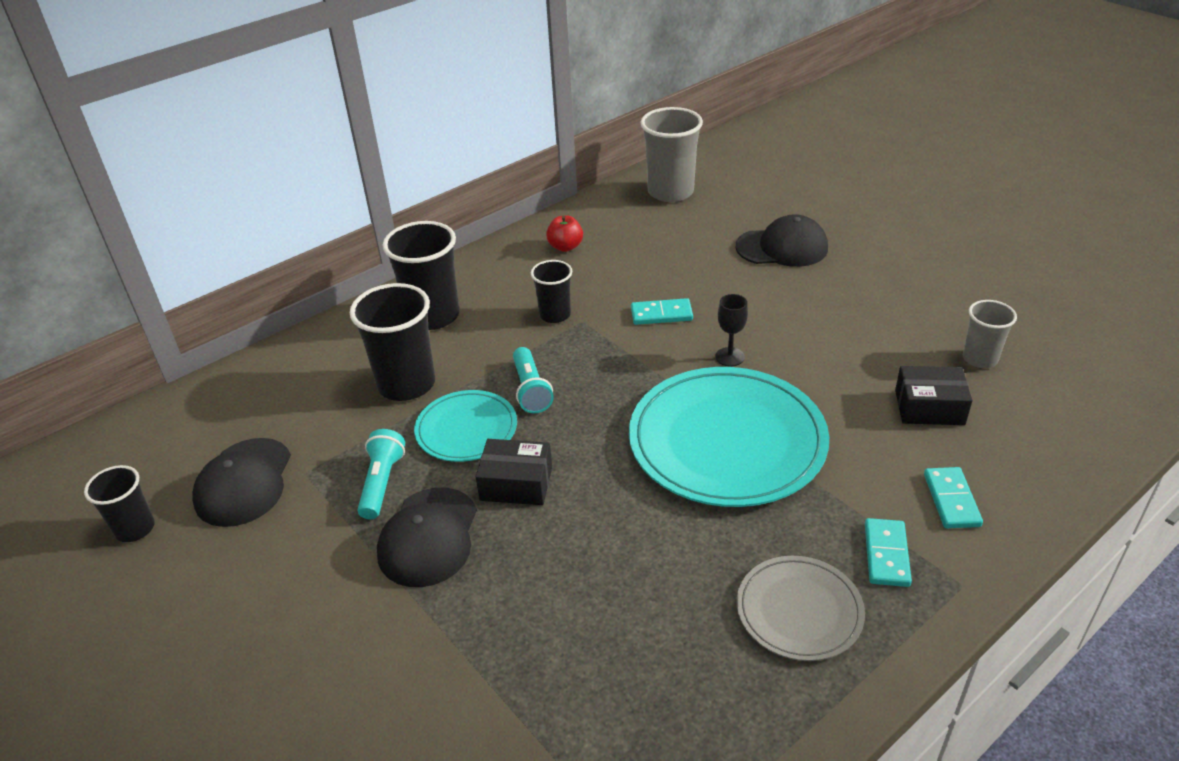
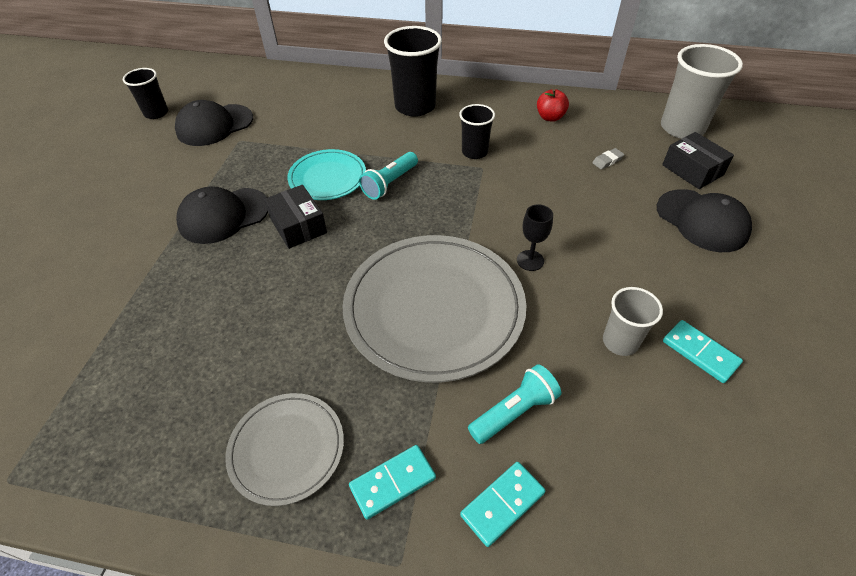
camera: 50 degrees right, 10 degrees up
(382, 483) = (253, 172): turquoise flashlight -> turquoise flashlight (514, 411)
(406, 384) = (344, 132): black cup -> none
(661, 250) = (607, 161): none -> grey eraser
(661, 314) = (535, 199): turquoise domino -> turquoise domino (700, 352)
(727, 441) = (434, 308): turquoise plate -> grey plate
(929, 407) = (611, 426): black box -> black box (692, 170)
(980, 359) = (727, 436): grey cup -> grey cup (620, 342)

